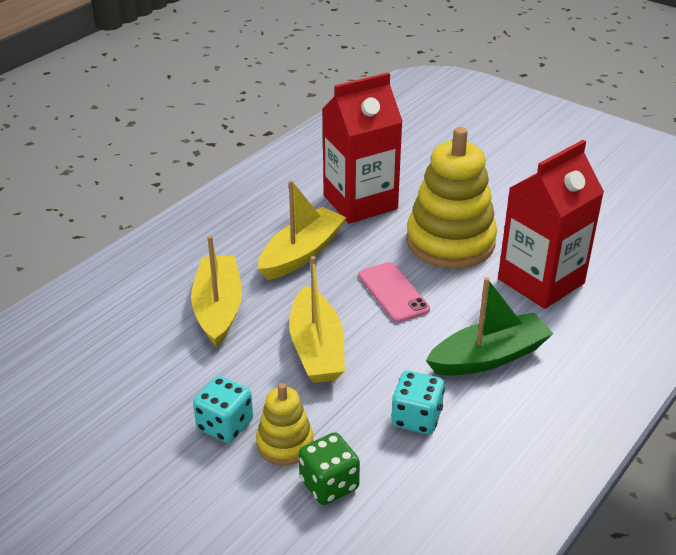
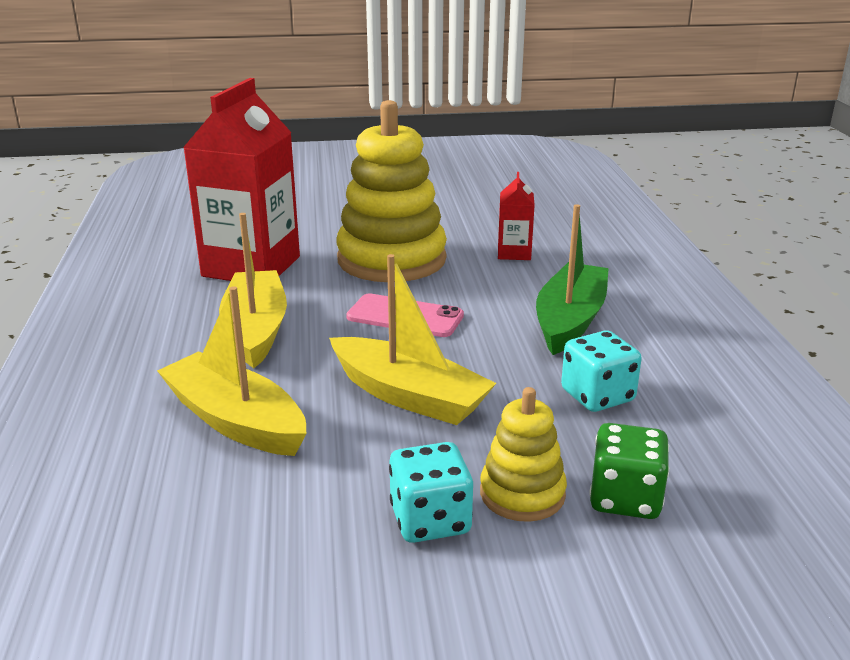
camera: 45 degrees left, 10 degrees down
(541, 281) = (514, 253): red carton -> red carton, size x0.46

